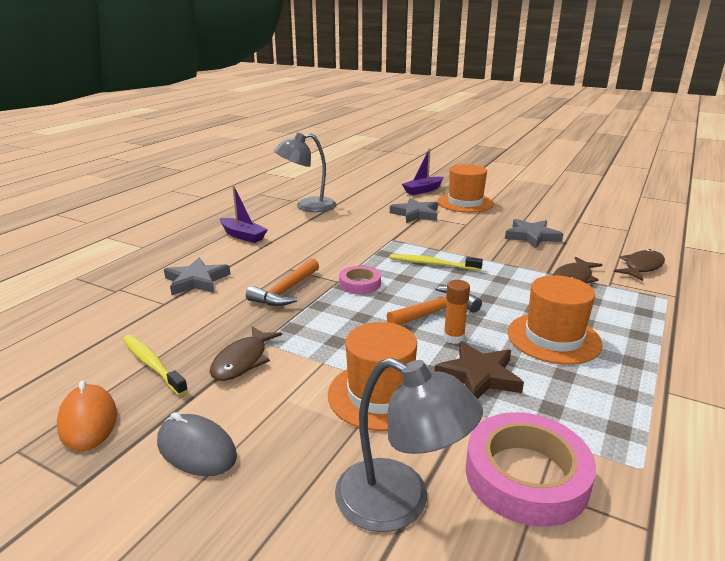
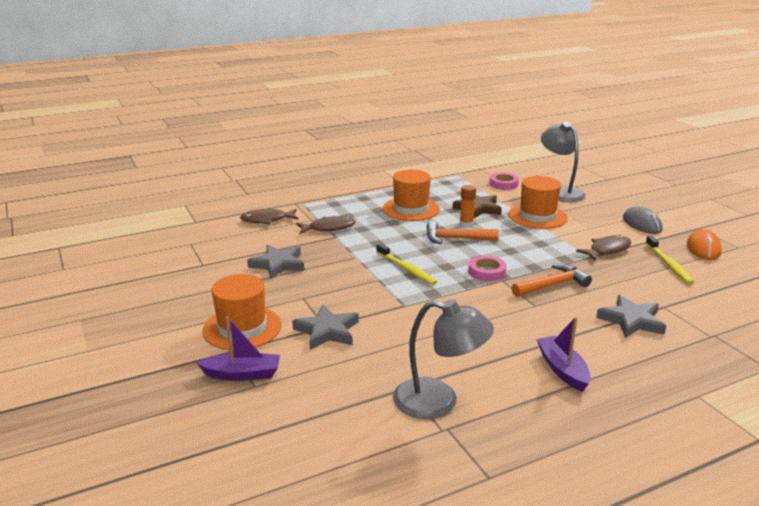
camera: 145 degrees left, 0 degrees up
(526, 475) = (503, 184): pink tape -> pink tape, size x0.57

